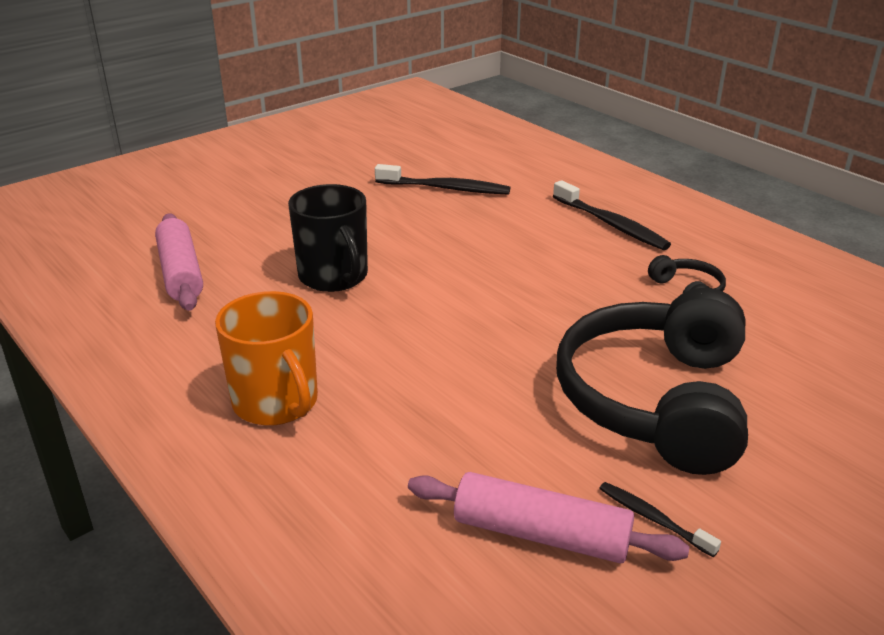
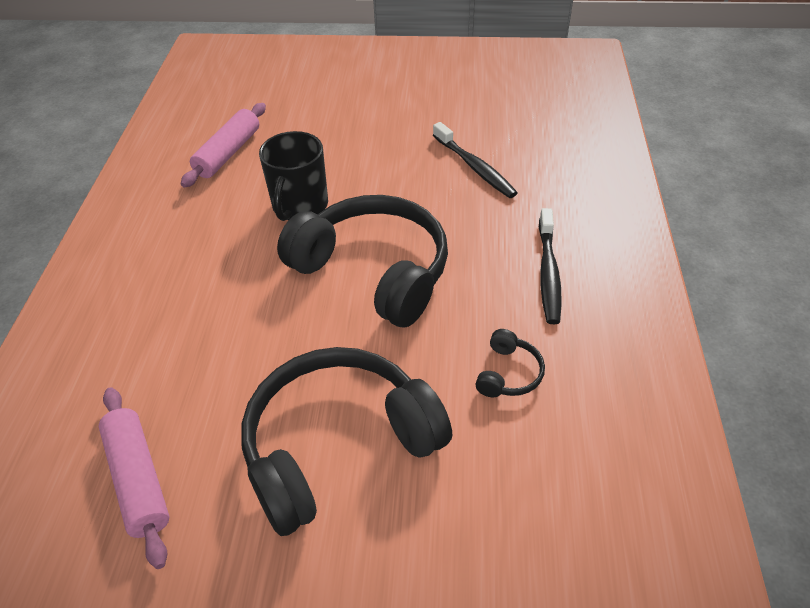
camera: 45 degrees right, 15 degrees up
(276, 402) = (149, 282): orange mug -> none
(483, 285) = (374, 271): none -> black headphones
(653, 519) = (204, 526): black toothbrush -> none

